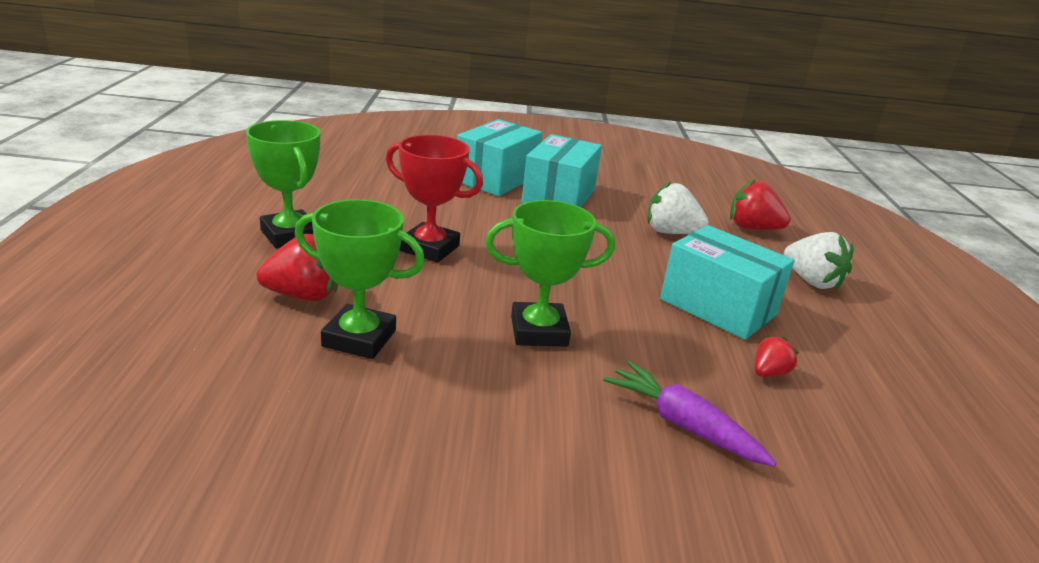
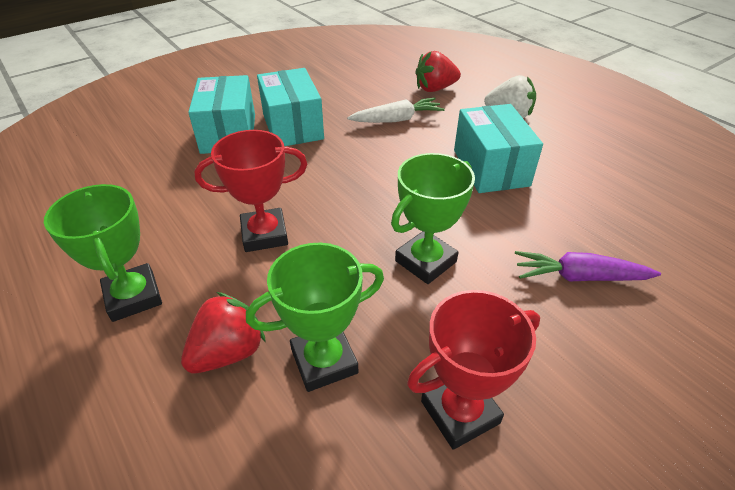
camera: 35 degrees left, 15 degrees up
(289, 235) = (133, 297): green trophy -> green trophy turned 45 degrees clockwise
(414, 429) = (459, 412): none -> red trophy
(671, 232) = (397, 119): white strawberry -> white carrot
(718, 307) = (490, 168): turquoise box -> turquoise box turned 75 degrees clockwise
(769, 373) = (569, 203): red strawberry -> none

